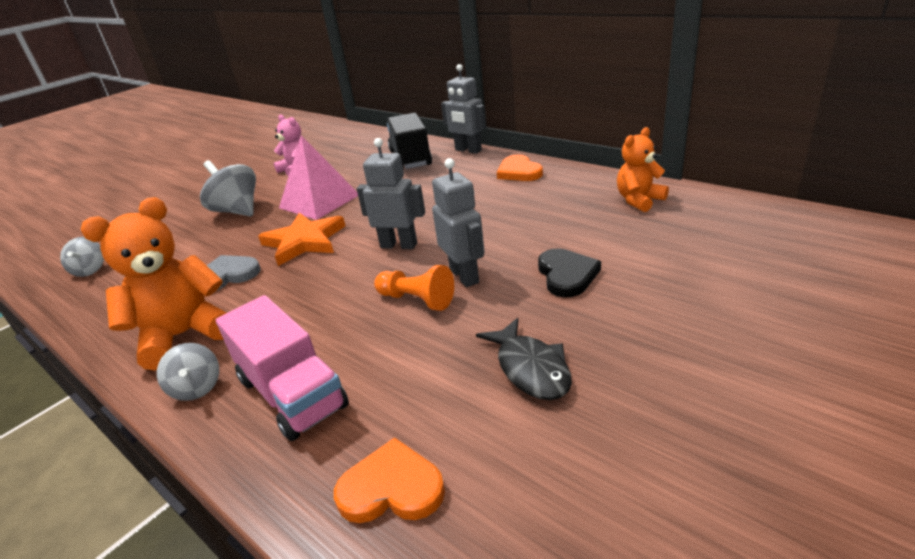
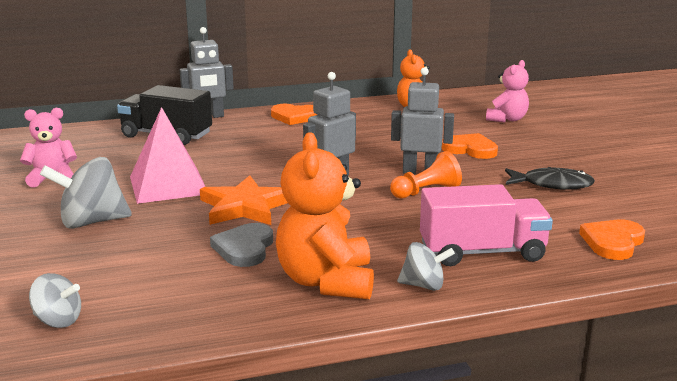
camera: 60 degrees left, 10 degrees down
(566, 275) = (470, 149): black heart -> orange heart
(703, 257) = (507, 119): none -> pink teddy bear

